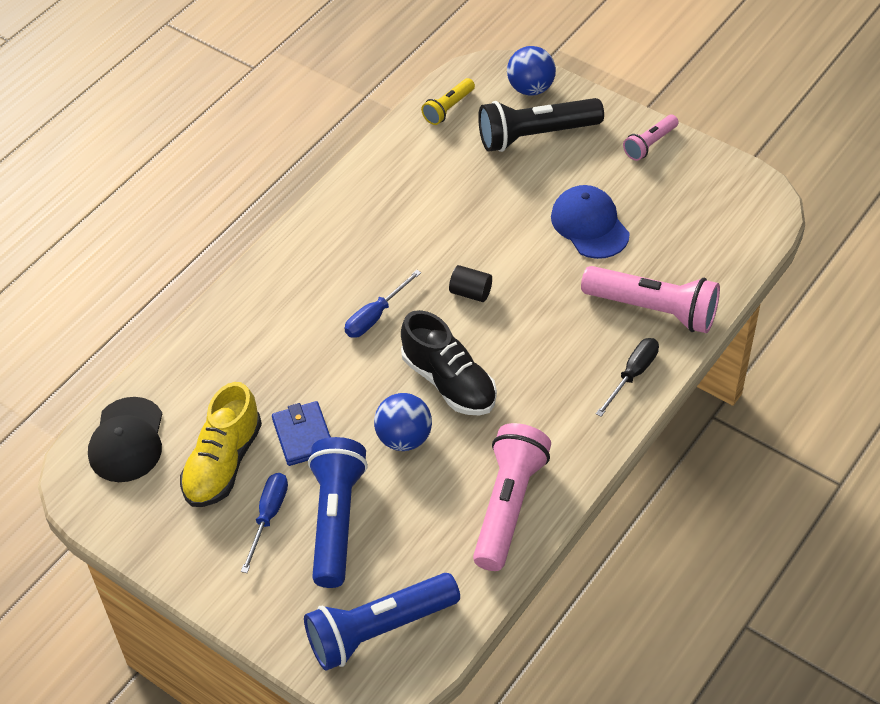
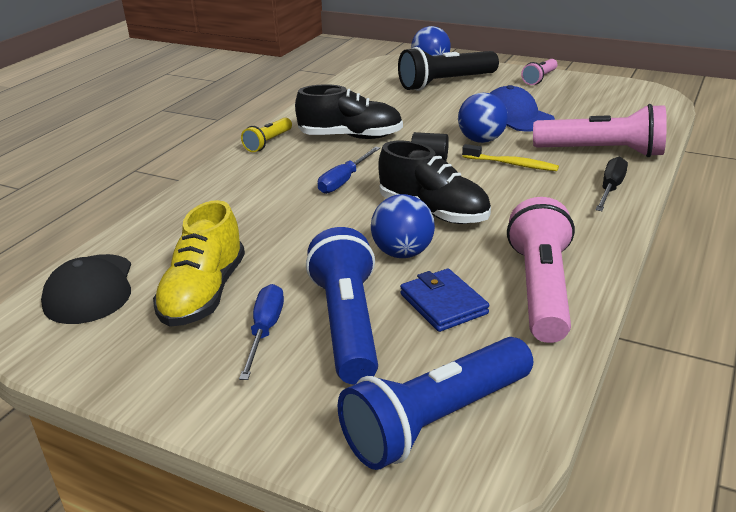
camera: 10 degrees left, 20 degrees down
(303, 436) = (291, 264): blue wallet -> blue wallet (443, 304)
(399, 235) = (350, 137): none -> black shoe
(448, 108) = (369, 78): yellow flashlight -> yellow flashlight (268, 142)
(536, 266) = (481, 140): none -> blue ball
(552, 316) = (512, 164): none -> yellow toothbrush

